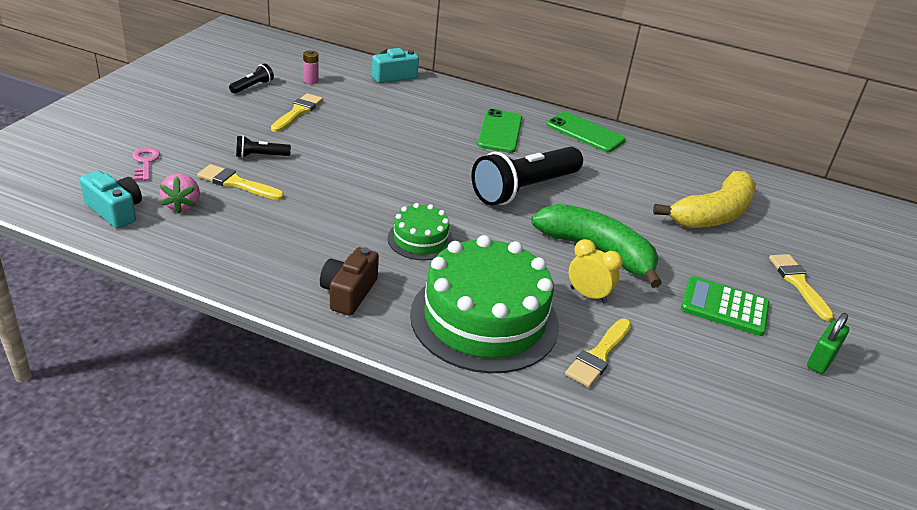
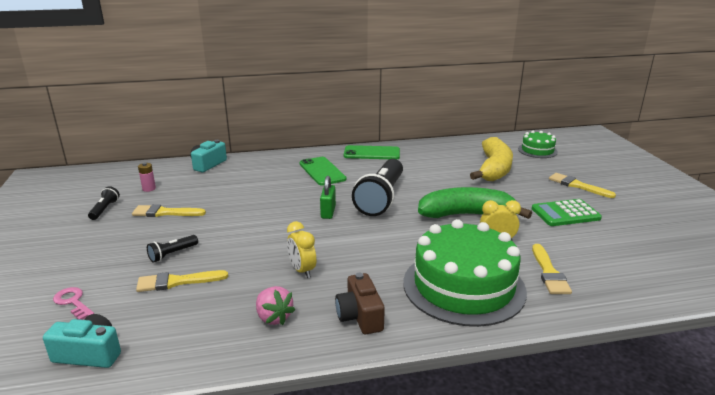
camera: 30 degrees left, 10 degrees down
(182, 205) = (149, 319): pink strawberry -> pink strawberry (273, 317)
(298, 112) = (165, 213): yellow brush -> yellow brush turned 75 degrees counterclockwise
(351, 225) = (302, 270): none -> yellow clock
(420, 239) = (360, 257): green cake -> green cake (537, 150)
(821, 360) = (639, 218): green padlock -> green padlock (328, 212)

